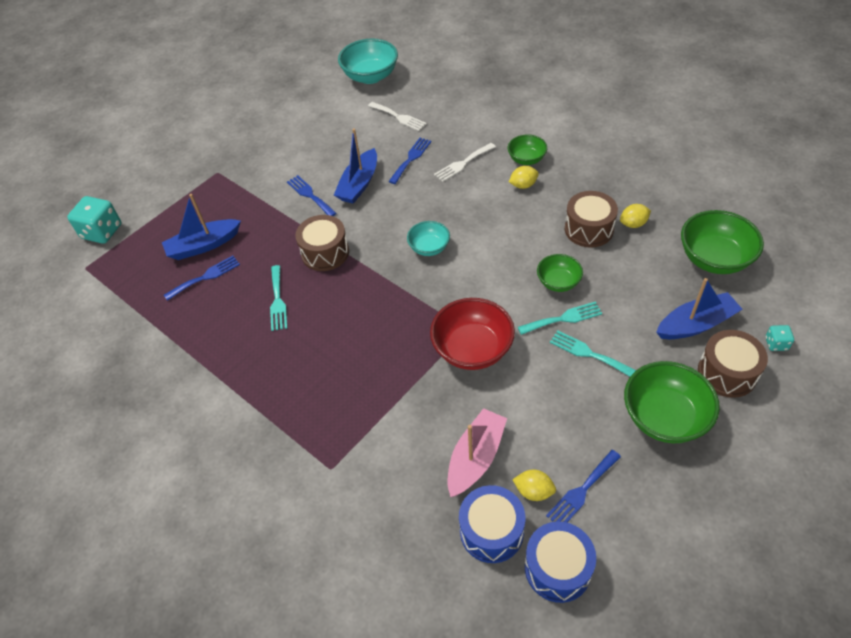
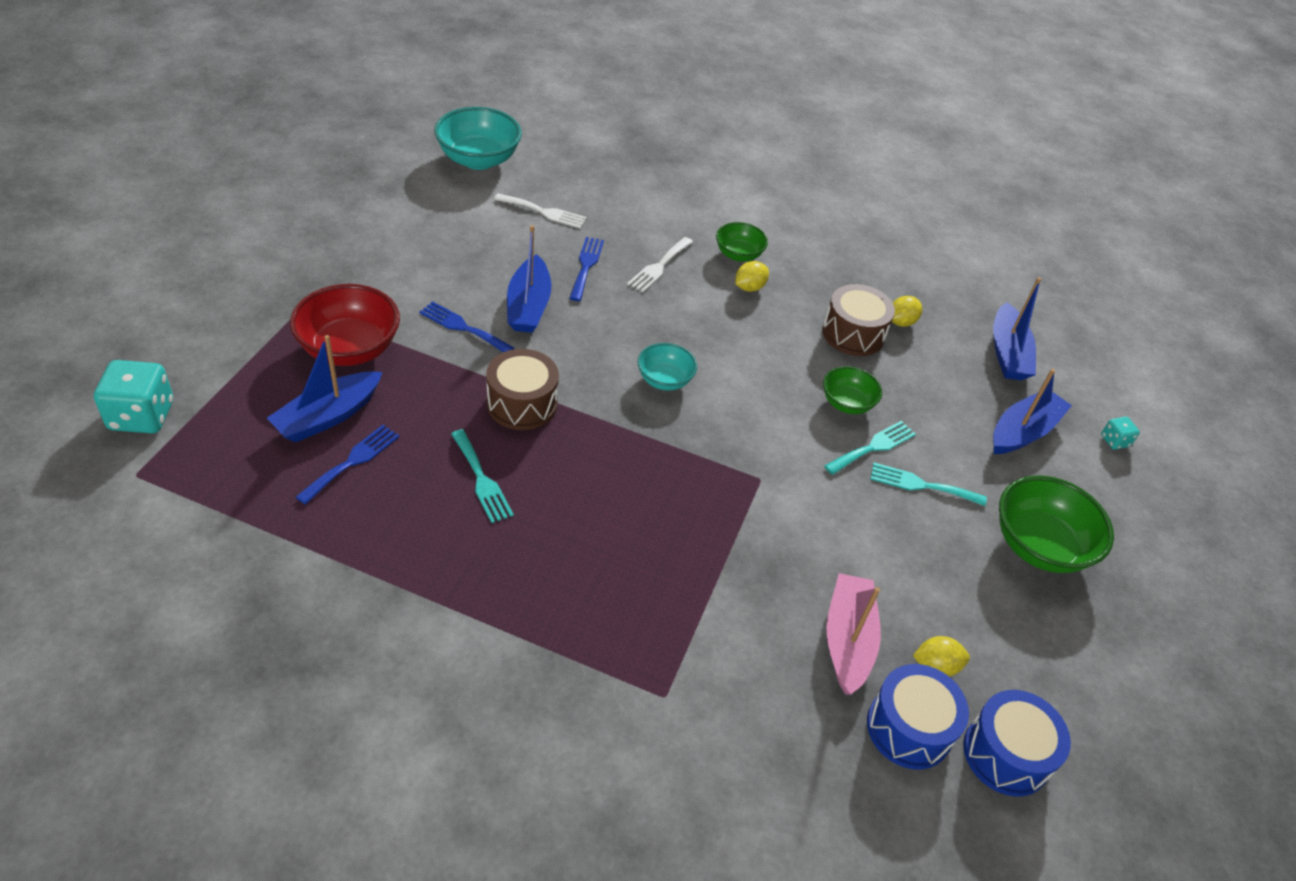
camera: 30 degrees left, 5 degrees down
(472, 349) = (780, 503): red bowl -> red bowl (349, 349)
(582, 491) = (990, 653): blue fork -> none
(714, 259) = (1007, 353): green bowl -> blue boat
(727, 373) = (1080, 482): brown drum -> none

